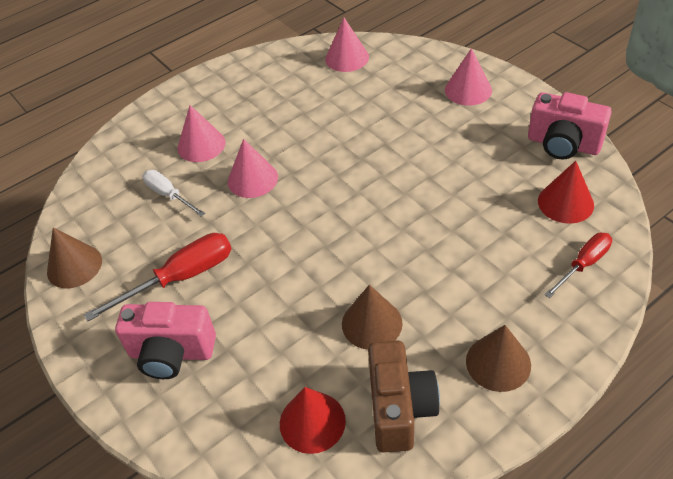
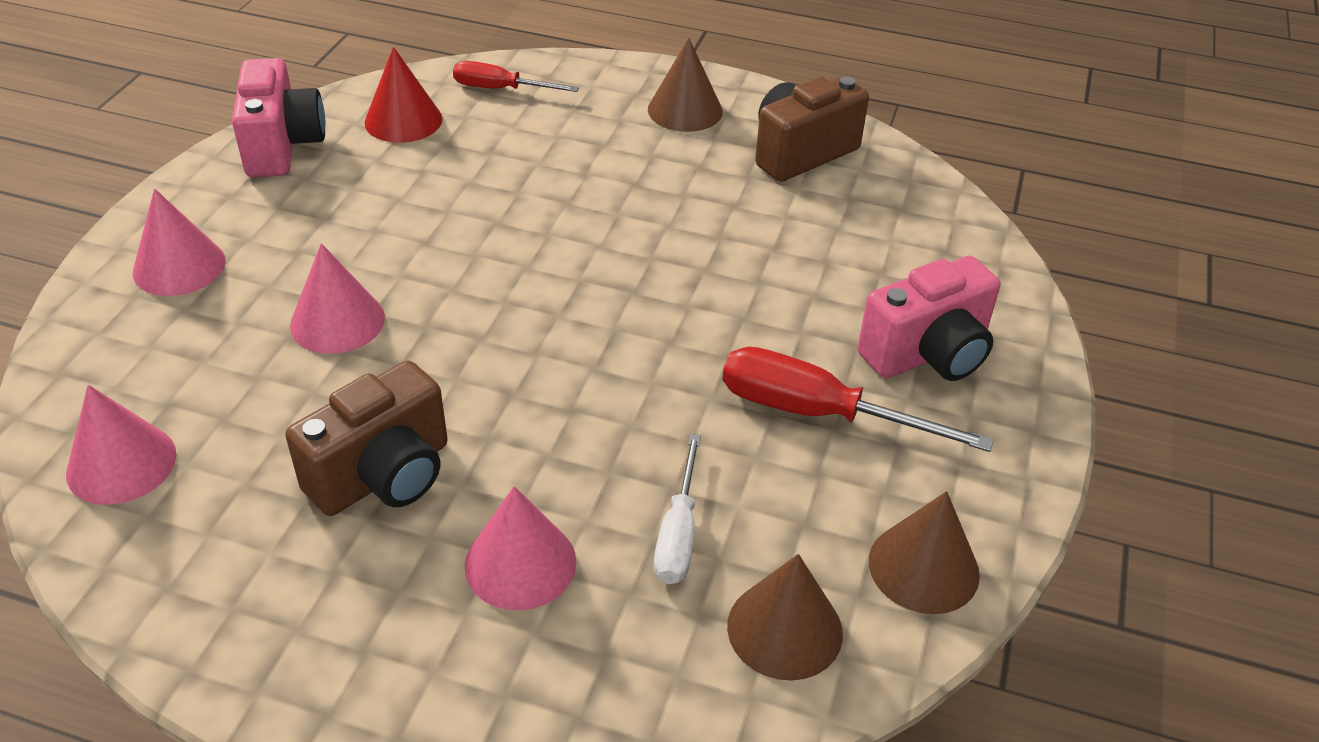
camera: 130 degrees left, 5 degrees down
(171, 353) = (928, 354): pink camera -> pink camera turned 90 degrees clockwise
(252, 179) = (560, 435): pink cone -> pink cone (337, 321)
(279, 121) = (383, 475): none -> brown camera
(312, 422) = (878, 202): red cone -> none
(372, 323) = (718, 206): brown cone -> brown cone (785, 629)

